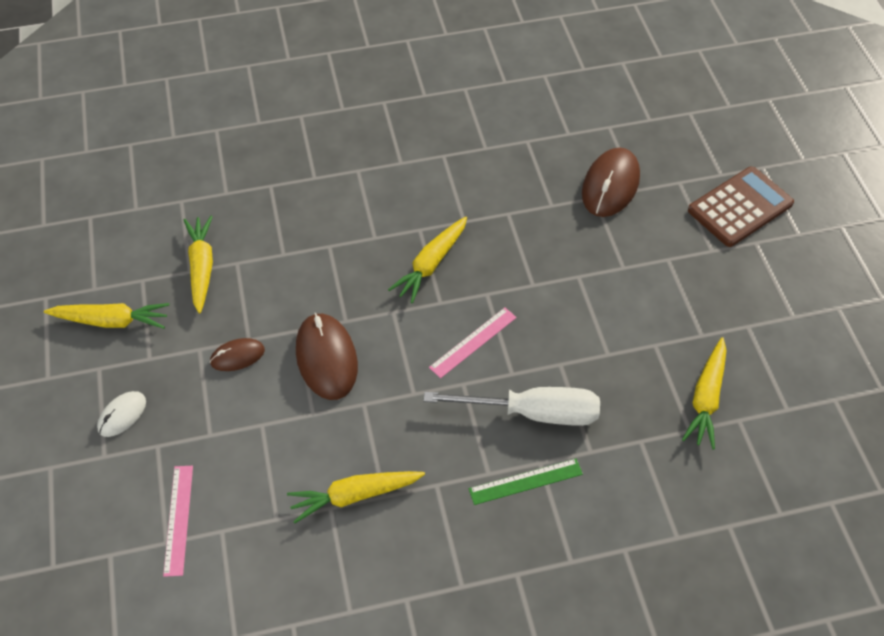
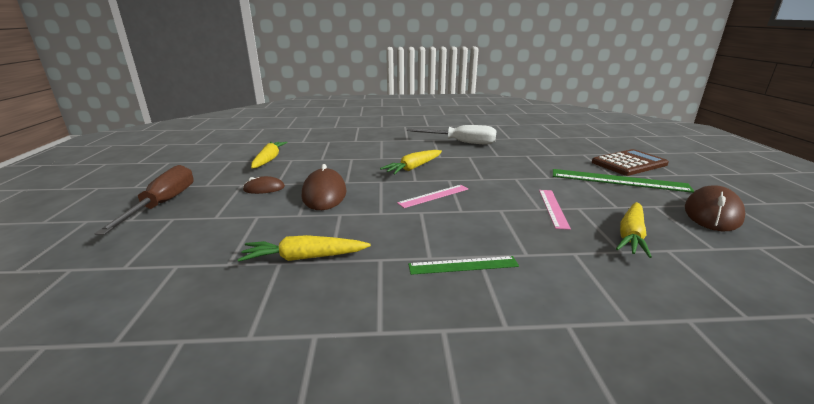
camera: 10 degrees right, 30 degrees down
(112, 321) = (197, 171): yellow carrot -> none
(122, 415) = (163, 204): white mouse -> brown screwdriver
(179, 519) = (148, 255): pink ruler -> pink ruler (553, 208)
(532, 412) = (475, 229): white screwdriver -> white screwdriver (461, 142)
(610, 185) = (537, 152): brown mouse -> brown mouse (712, 213)
(716, 263) = (618, 180): none -> green ruler

